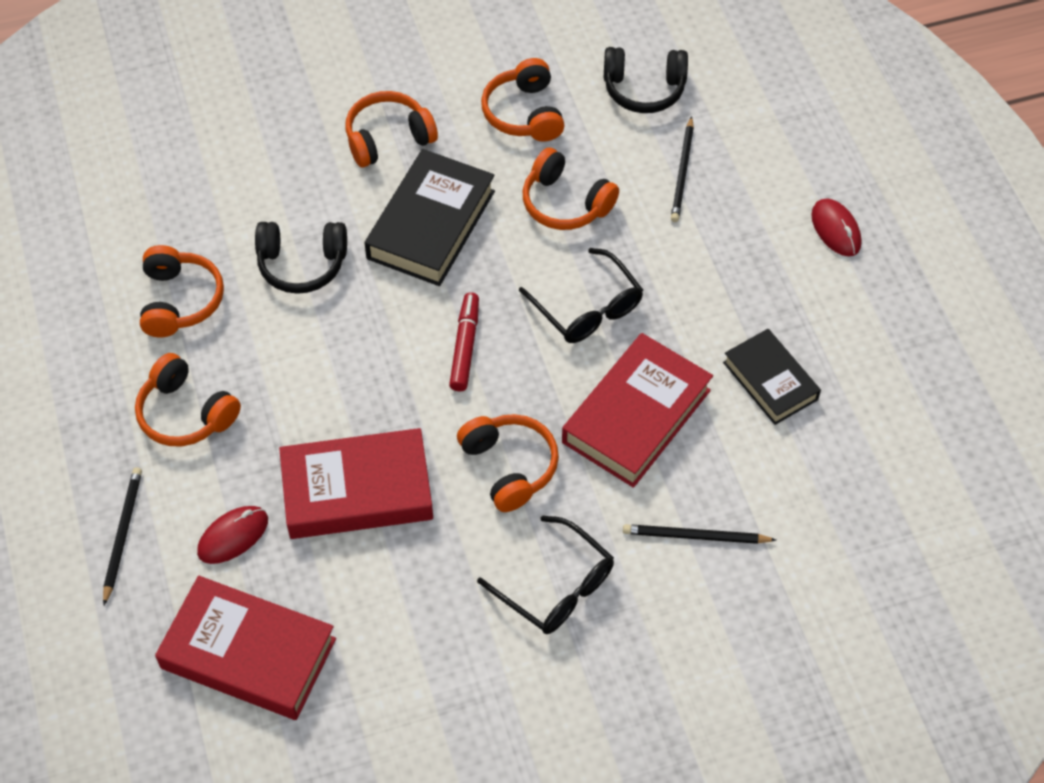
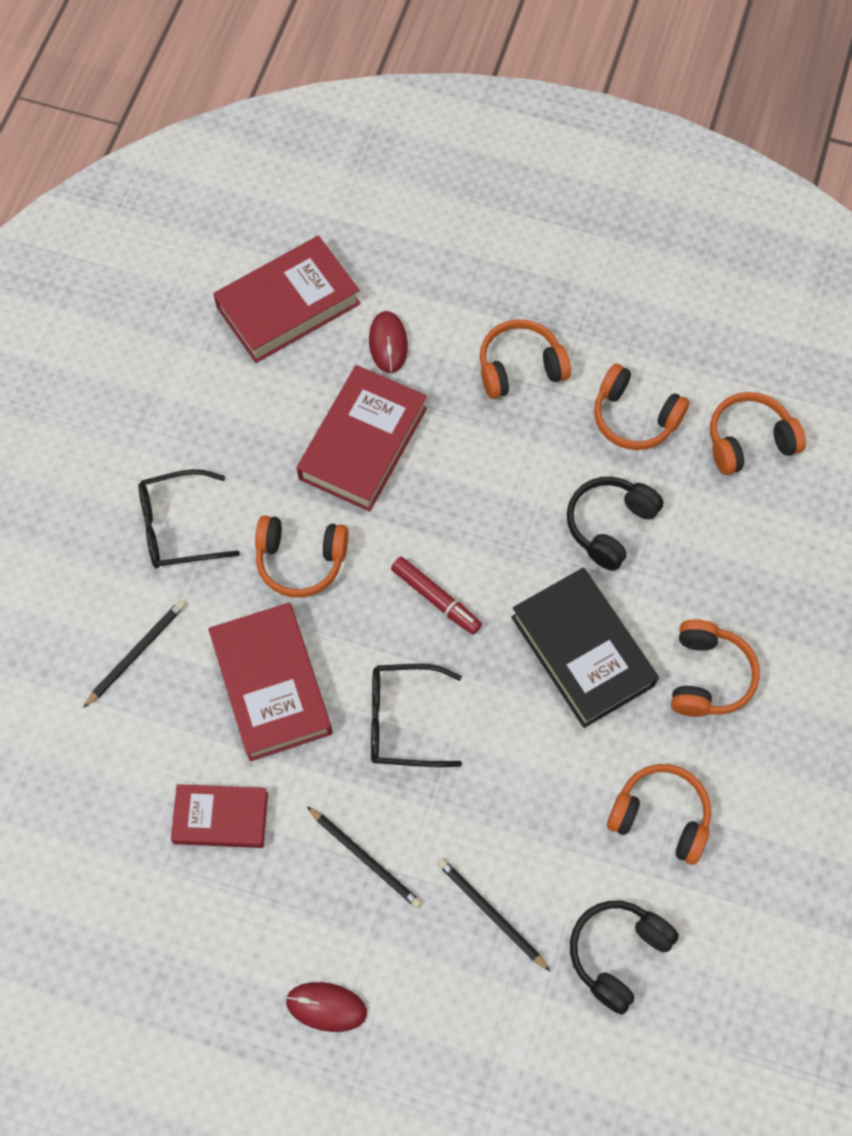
camera: 125 degrees right, 10 degrees up
(122, 534) = (444, 278): black pencil -> black pencil (365, 858)
(565, 203) = (528, 780): orange headphones -> orange headphones (749, 441)
(770, 381) = (221, 818): black book -> red book

